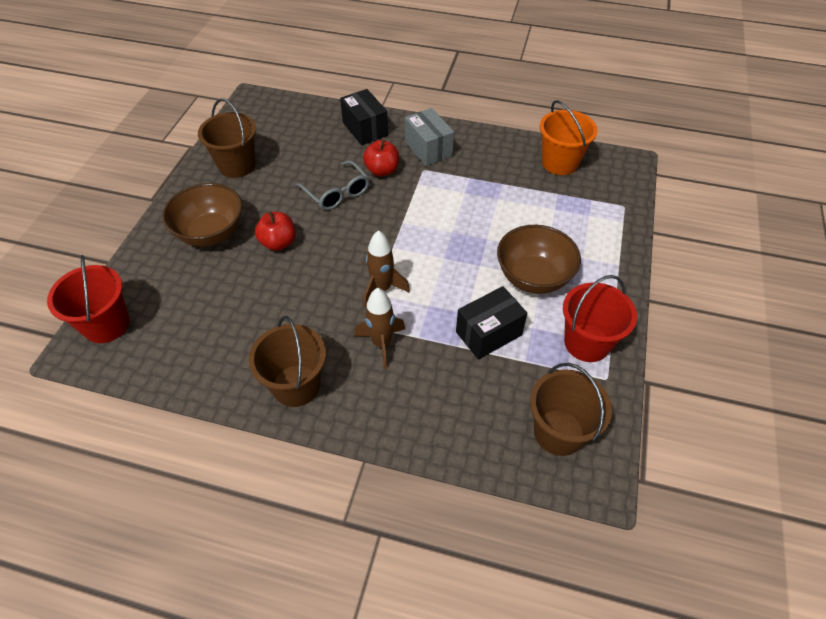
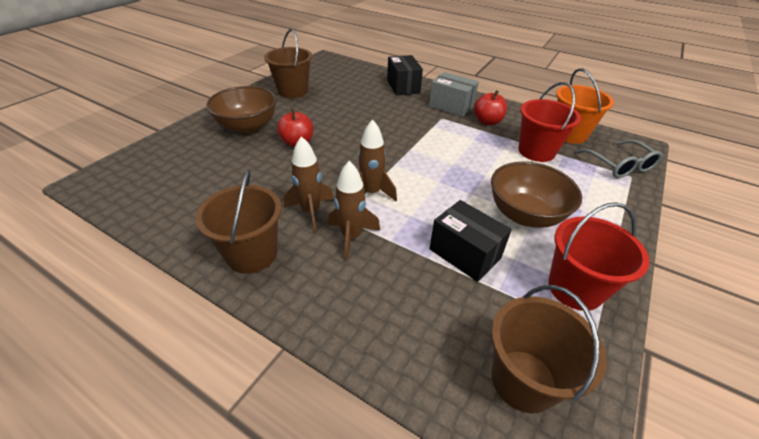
camera: 15 degrees right, 10 degrees down
(106, 324) = (125, 169): red bucket -> red bucket (536, 151)
(331, 326) = (311, 212): none -> brown rocket
(337, 193) = (362, 120): grey glasses -> grey glasses (620, 165)
(382, 170) = (406, 113): red apple -> red apple (487, 121)
(428, 149) = (451, 106): grey box -> grey box turned 45 degrees counterclockwise
(488, 333) = (464, 253): black box -> black box turned 60 degrees clockwise

